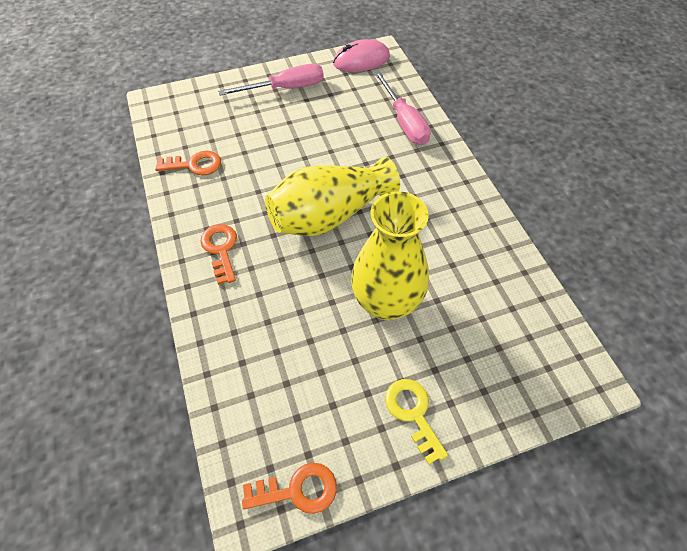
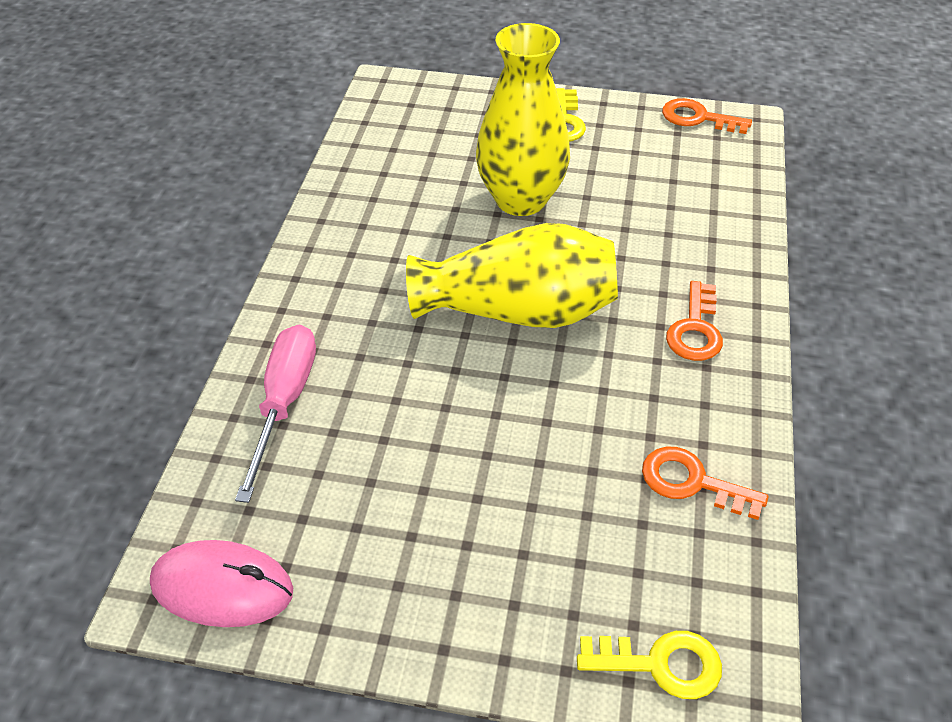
camera: 150 degrees left, 10 degrees down
(186, 98) = (660, 664): none -> yellow key
(286, 88) = (433, 585): pink screwdriver -> none

